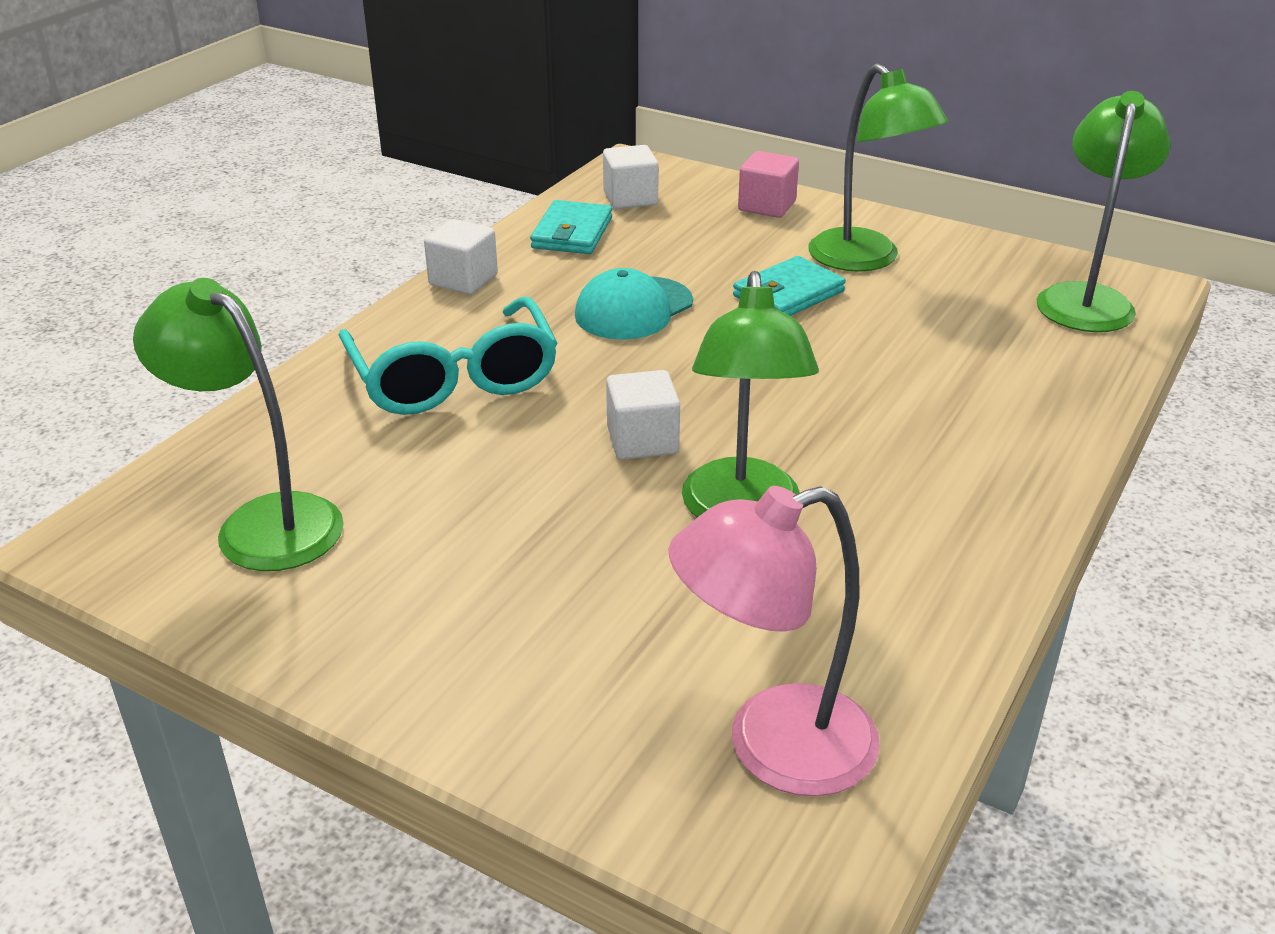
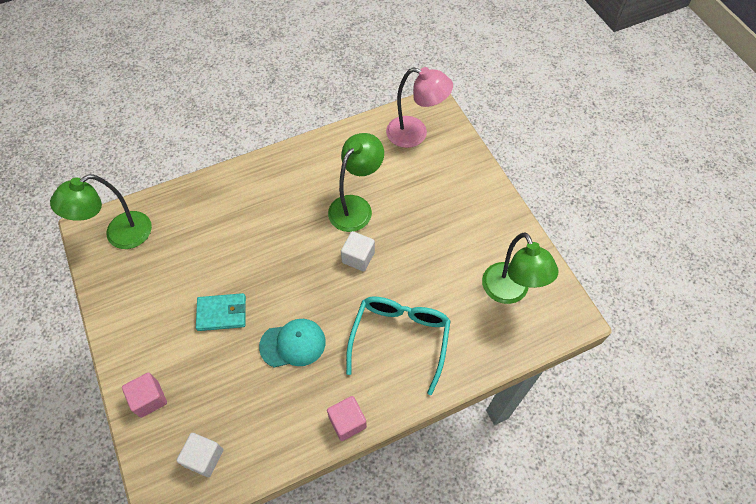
camera: 145 degrees left, 25 degrees up
(463, 280) = (347, 422): white cube -> pink cube
(572, 233) = (264, 437): turquoise wallet -> none
(865, 260) = (163, 318): green lamp -> none

